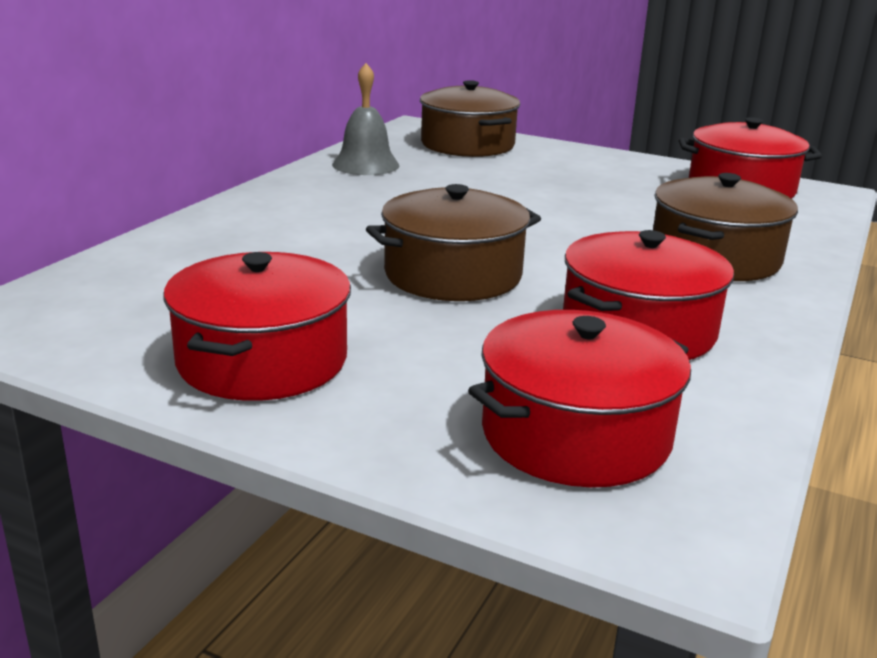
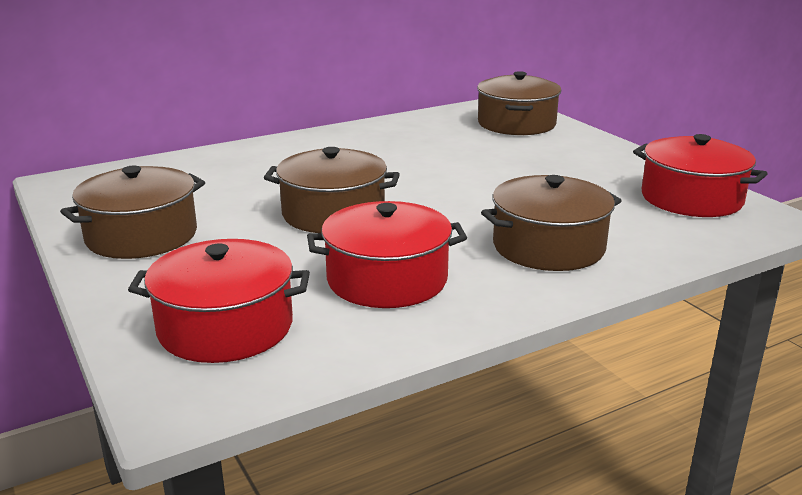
camera: 35 degrees right, 0 degrees up
(262, 360) = (142, 236): red pot -> brown pot
(365, 165) = (412, 127): grey bell -> none

